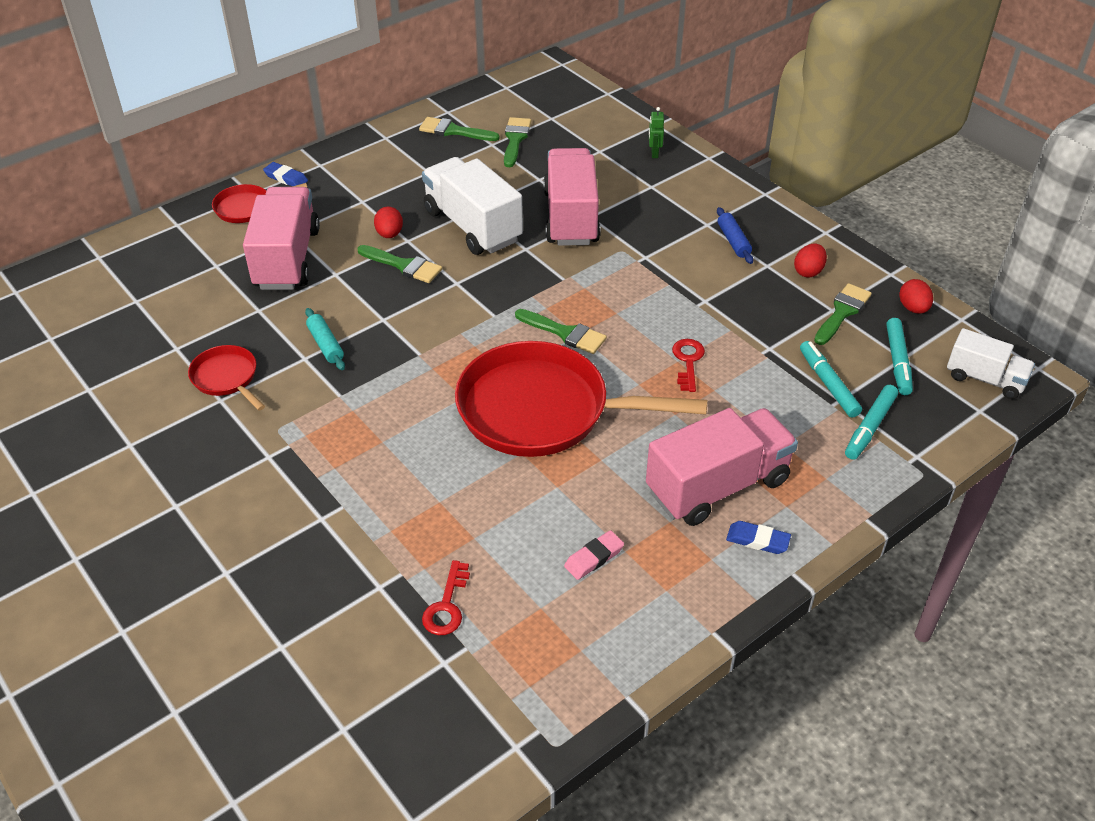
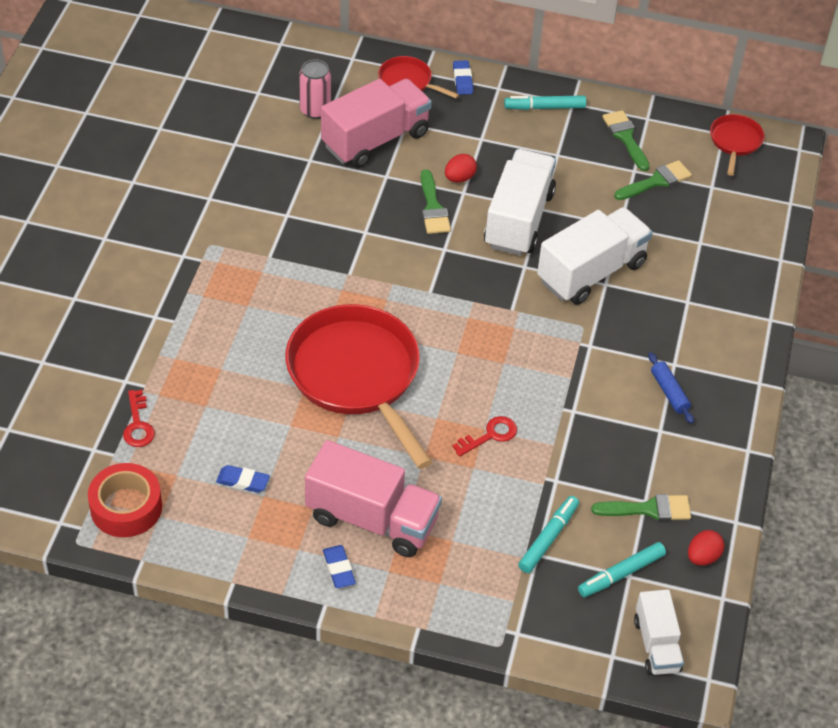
camera: 50 degrees right, 5 degrees up
(205, 276) = (315, 110): none -> pink can
(227, 378) = (231, 188): red pan -> red pan (735, 142)
(326, 345) = (310, 217): turquoise rolling pin -> none
(446, 606) = (138, 424): red key -> red key turned 75 degrees counterclockwise
(545, 673) = (126, 507): none -> red tape
(565, 333) = (450, 344): green brush -> none
(571, 217) = (591, 272): pink truck -> white truck
(594, 558) = (243, 481): pink eraser -> blue eraser
(654, 153) = (735, 280): green robot -> none
(733, 241) = (669, 392): blue rolling pin -> blue rolling pin turned 60 degrees counterclockwise
(808, 271) = (680, 462): red egg -> none
(869, 427) = (522, 587): turquoise marker -> turquoise marker (544, 107)

